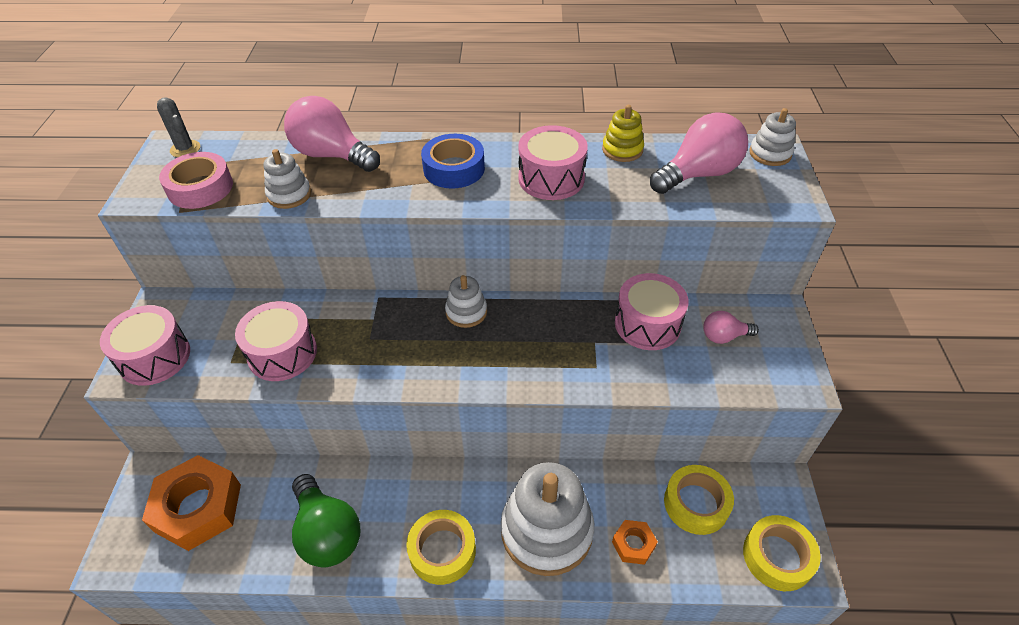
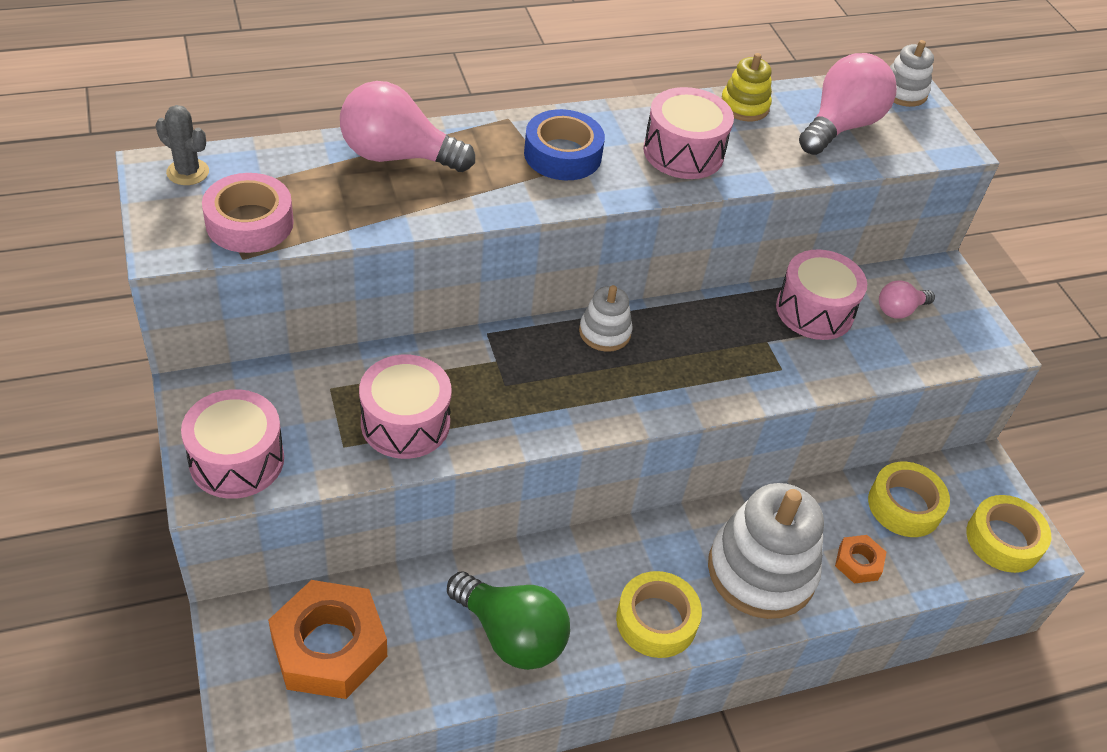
camera: 25 degrees left, 0 degrees up
(289, 195) = (376, 215): white stacking toy -> none

